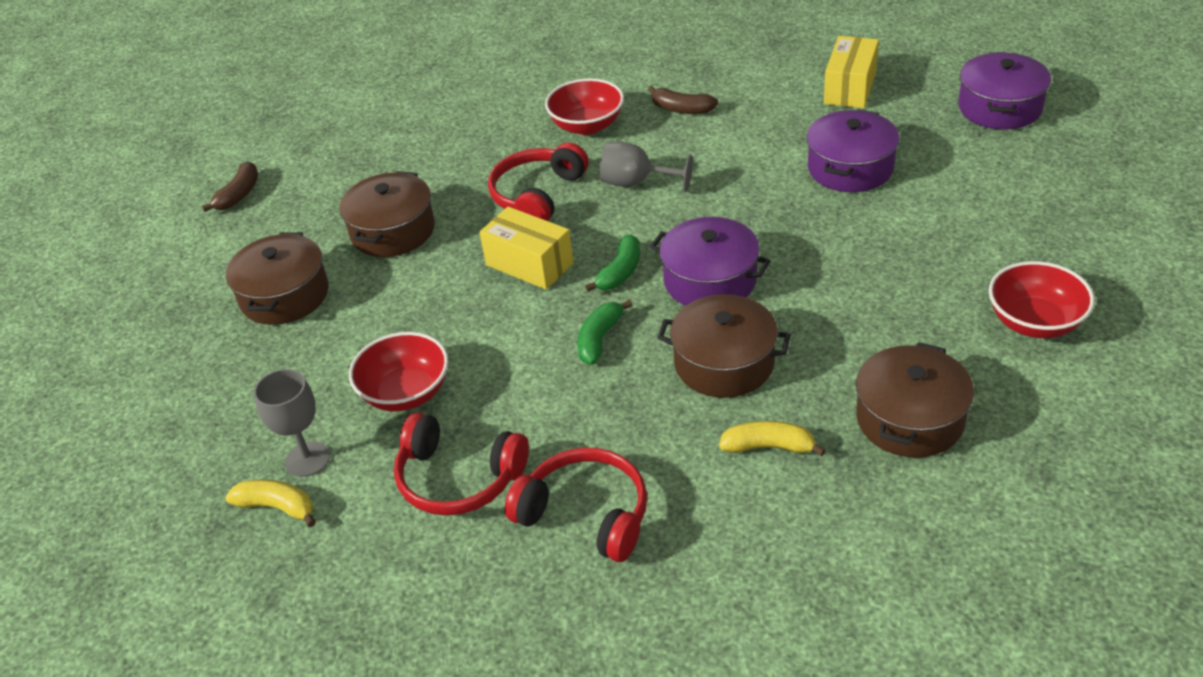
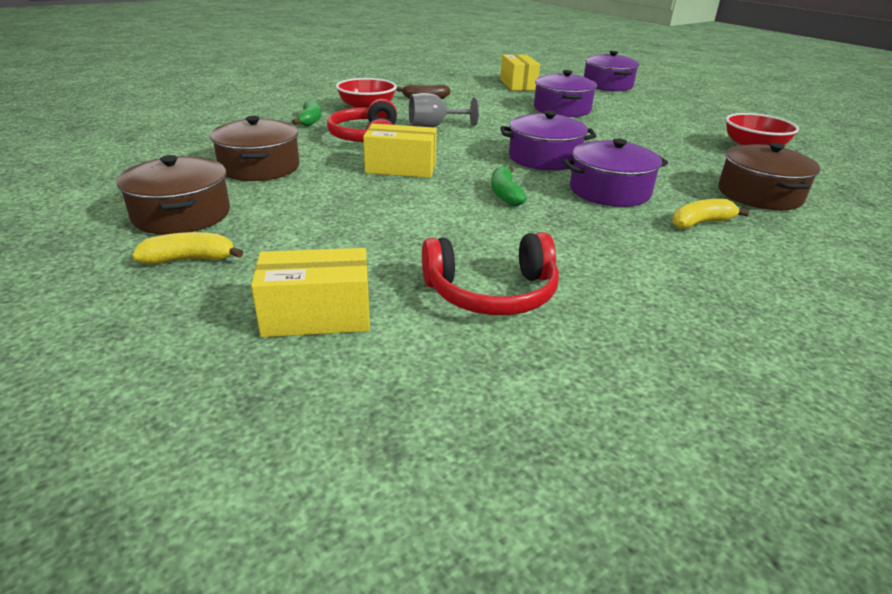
camera: 35 degrees left, 10 degrees down
(239, 195) = (76, 166): brown banana -> none
(277, 507) = (318, 362): yellow banana -> yellow banana (190, 259)
(307, 459) = (317, 316): grey goblet -> yellow box
(406, 393) = (375, 251): red bowl -> none
(586, 514) = (631, 288): red headphones -> none
(620, 272) = (476, 163): green banana -> green banana (310, 120)
(724, 363) = (609, 191): brown pot -> purple pot

